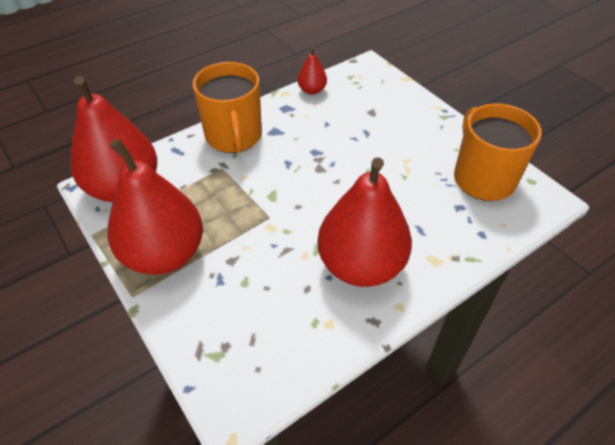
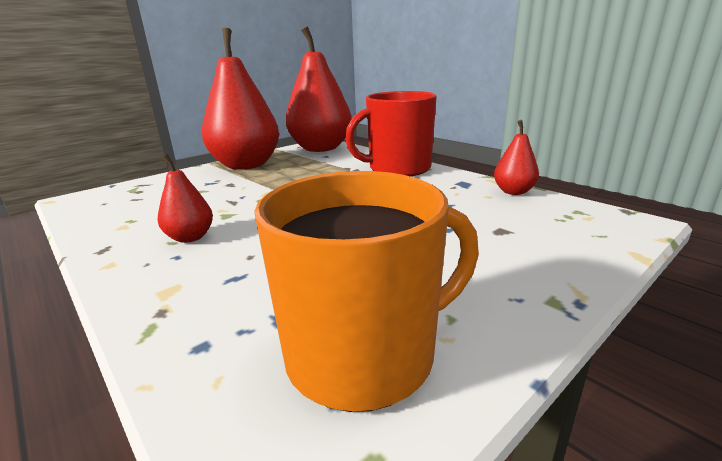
camera: 85 degrees right, 25 degrees down
(234, 136) = (398, 168): orange mug -> red mug
(360, 265) = (190, 237): red pear -> red pear, size x0.44

